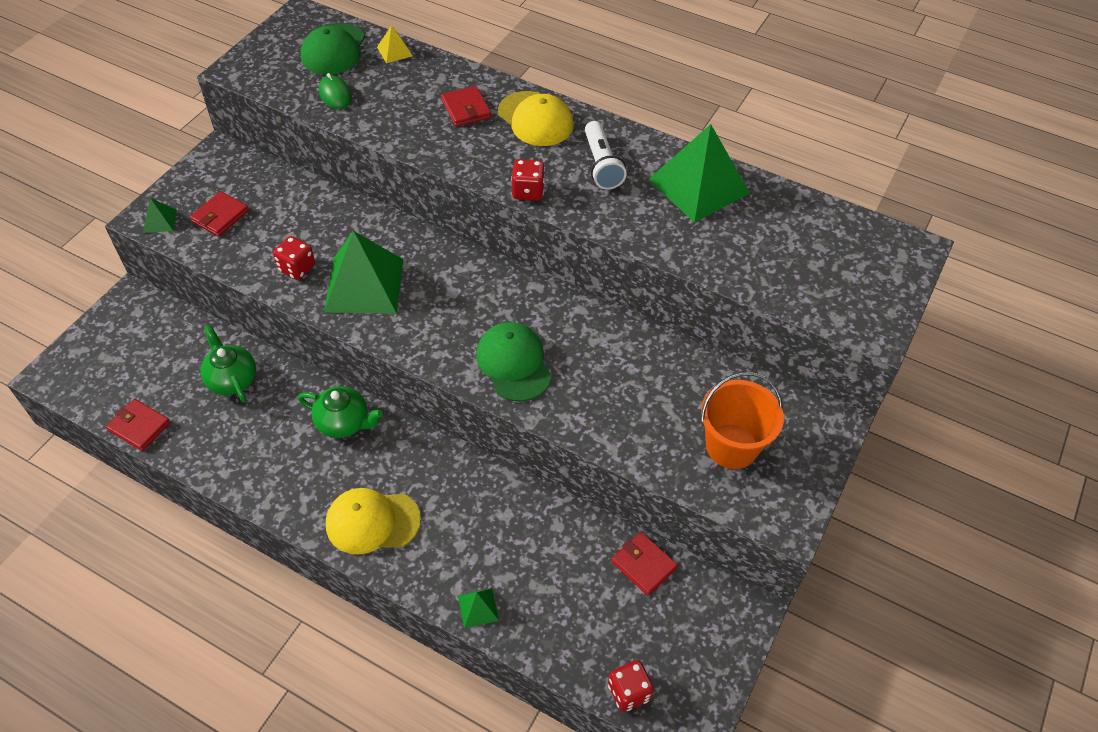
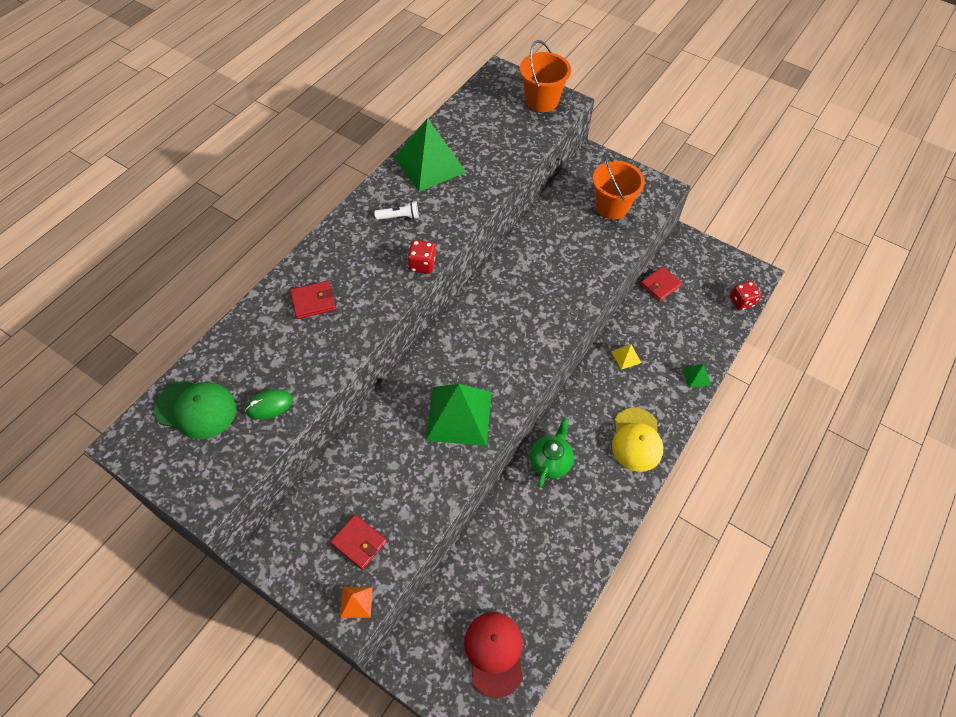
camera: 85 degrees left, 5 degrees up
(123, 376) = (494, 653): none -> red cap
(139, 426) = (551, 628): red wallet -> none
(159, 221) = (356, 602): green pyramid -> orange pyramid
(232, 379) = (503, 552): green teapot -> none
(297, 268) = (434, 469): red dice -> none
(394, 51) = (215, 355): yellow pyramid -> yellow pyramid (626, 357)
(514, 363) = (544, 316): green cap -> none
(535, 119) = (337, 254): yellow cap -> none
(601, 165) = (399, 217): white flashlight -> white flashlight, size x0.66
(868, 300) = (541, 101): none -> orange bucket

